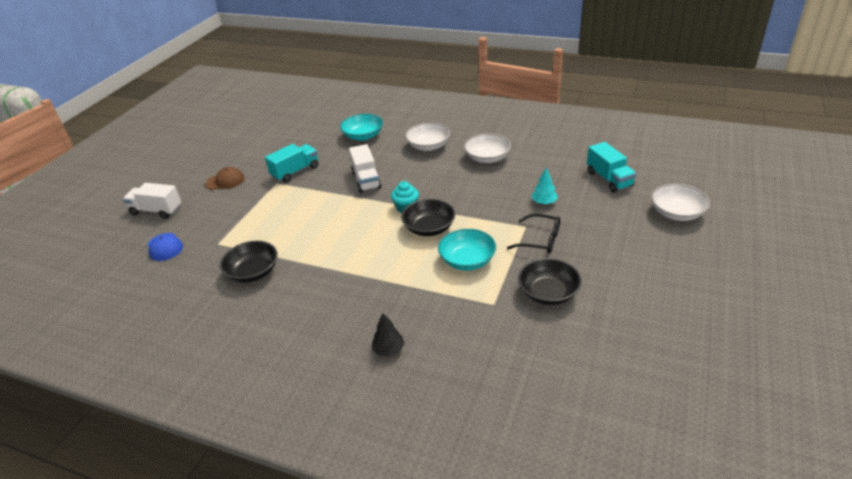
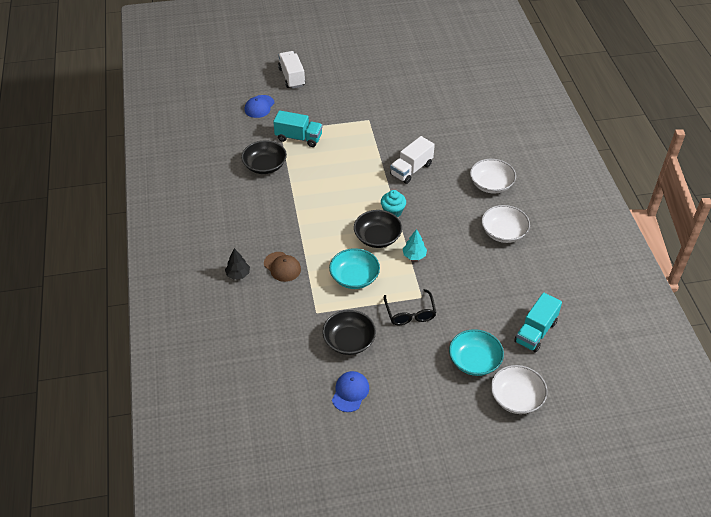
camera: 55 degrees right, 10 degrees up
(225, 181) = (350, 90): brown cap -> brown cap (282, 267)
(295, 172) = (391, 122): turquoise truck -> turquoise truck (298, 138)
(363, 136) = (473, 135): turquoise bowl -> turquoise bowl (474, 361)
(544, 202) = (464, 297): turquoise tree -> turquoise tree (414, 255)
(617, 315) = (350, 392): none -> blue cap

